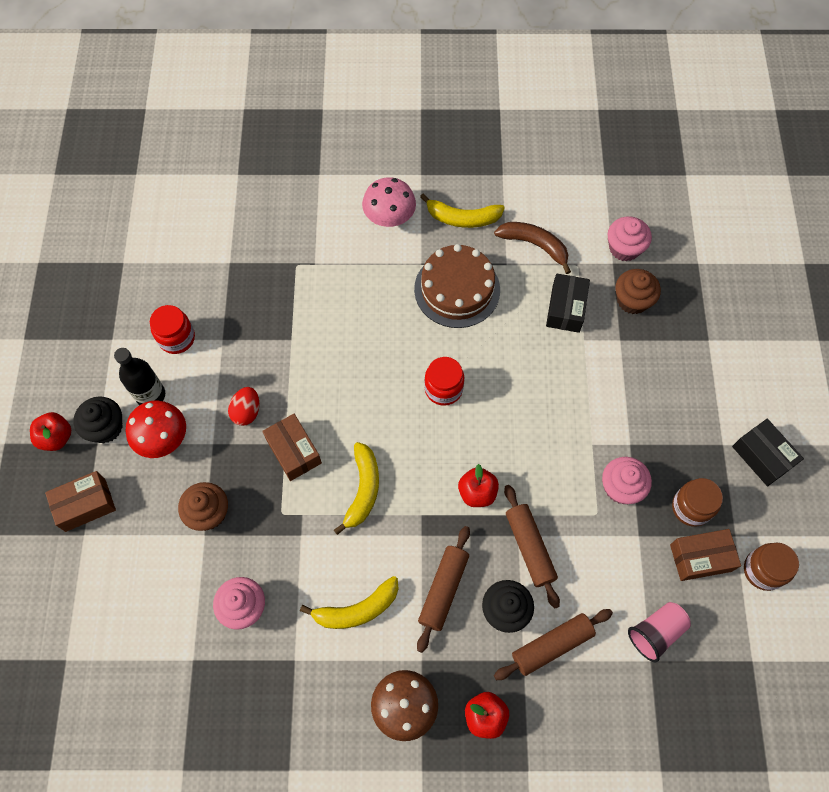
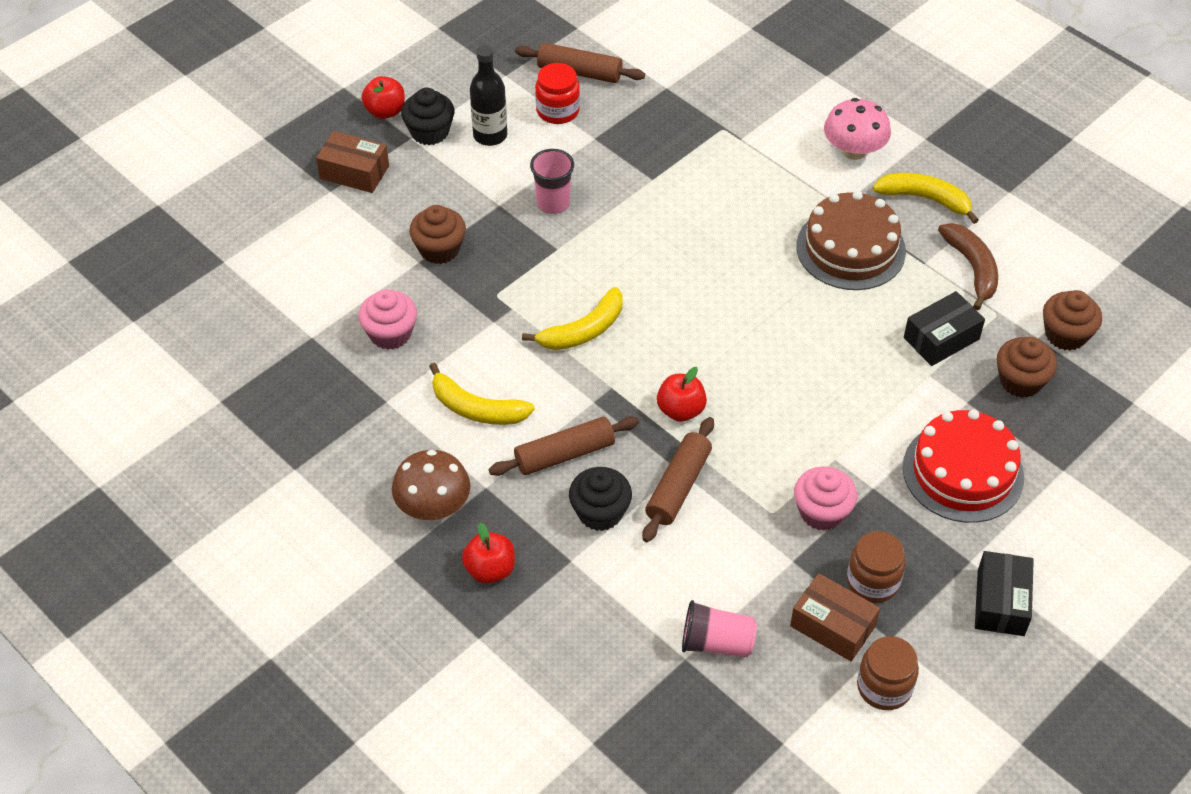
camera: 45 degrees right, 15 degrees down
(162, 438) = (464, 171): red mushroom -> none
(246, 412) = (553, 203): red egg -> pink cup
(293, 451) = (558, 259): brown box -> none
(443, 389) = (744, 313): red jar -> none
(463, 218) = (924, 199): yellow banana -> yellow banana turned 150 degrees clockwise
(552, 645) = (609, 571): brown rolling pin -> brown rolling pin (579, 72)
(624, 248) = (1065, 334): pink cupcake -> brown cupcake
(663, 389) = (963, 472): none -> red cake

